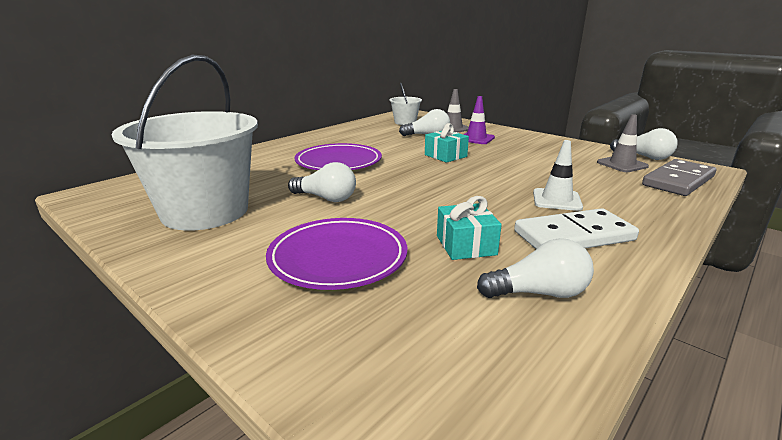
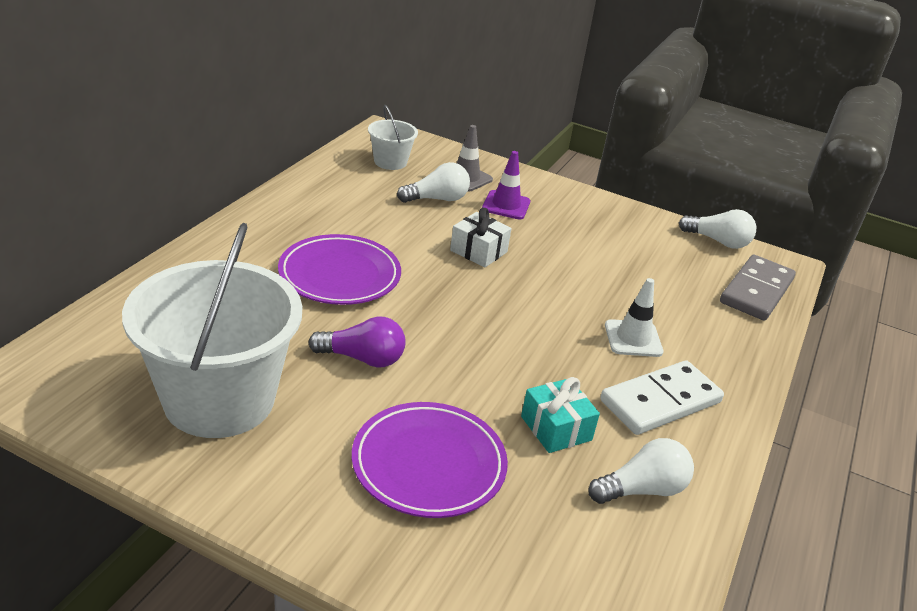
camera: 20 degrees left, 10 degrees up
(326, 198) = (362, 358): white light bulb -> purple light bulb
(445, 156) = (478, 251): turquoise gift -> white gift
(622, 164) = (695, 260): grey traffic cone -> none

